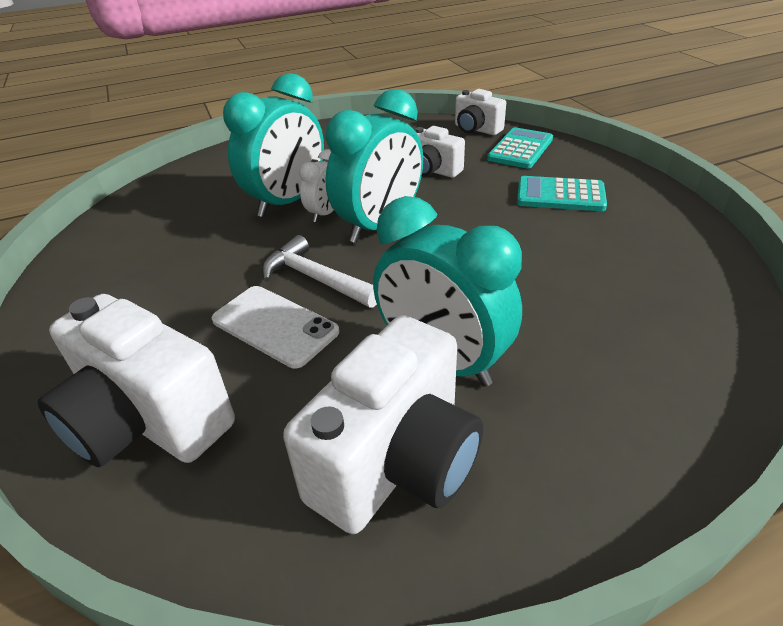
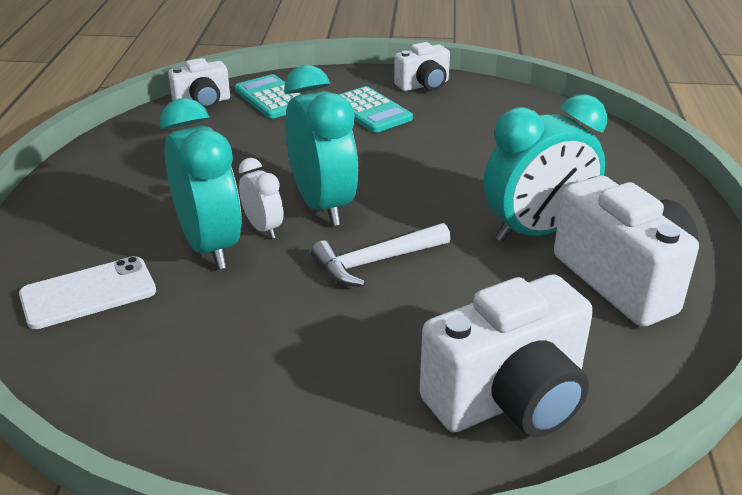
camera: 65 degrees left, 5 degrees down
(274, 326) = (429, 301): white phone -> white phone (88, 293)
(433, 171) = (254, 149): white camera -> white camera (424, 85)
(560, 195) = (370, 111): turquoise calculator -> turquoise calculator turned 75 degrees counterclockwise

